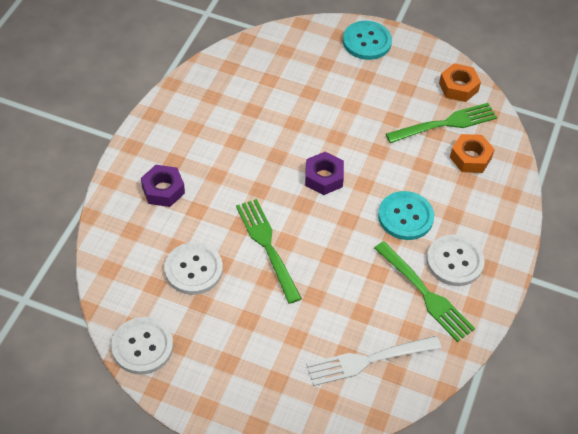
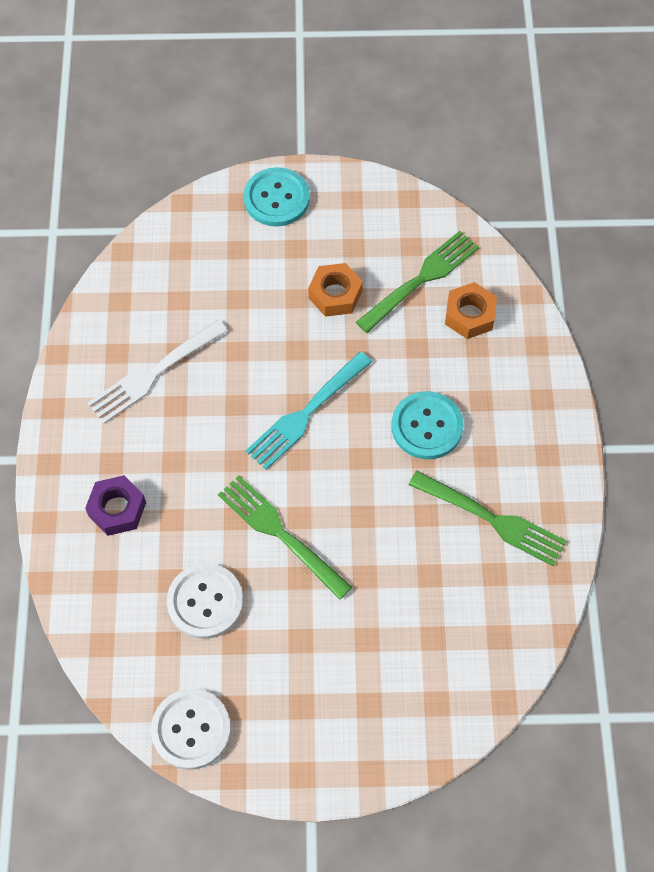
camera: 20 degrees left, 10 degrees up
(324, 177) = (307, 412): purple nut -> turquoise fork
(369, 360) = (464, 632): white fork -> white fork (155, 373)
(454, 261) = (508, 463): white button -> none
(458, 87) = (415, 221): orange nut -> orange nut (335, 294)

